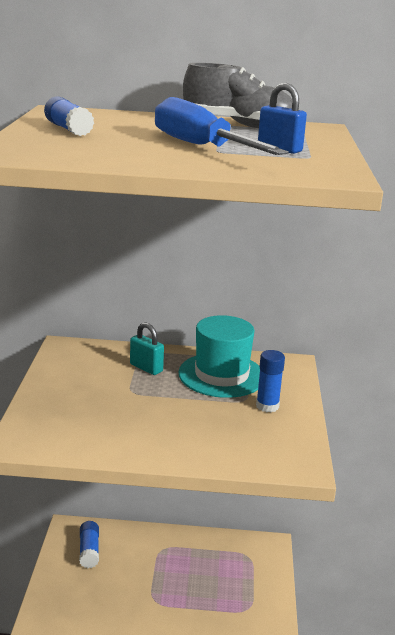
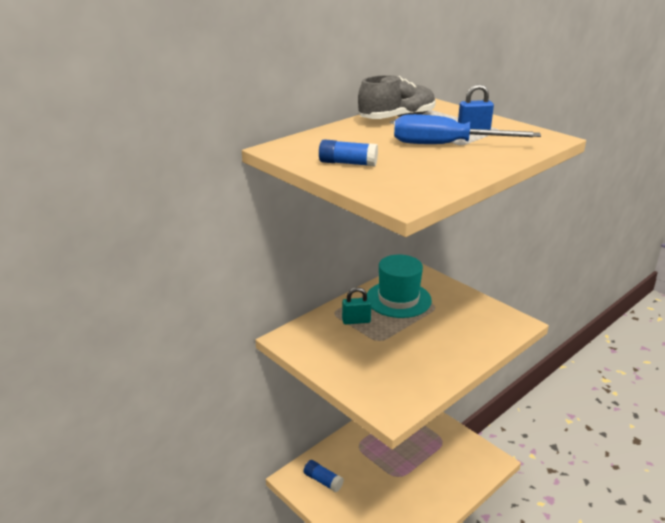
camera: 45 degrees left, 5 degrees up
(267, 406) = (450, 302): blue glue stick -> none

